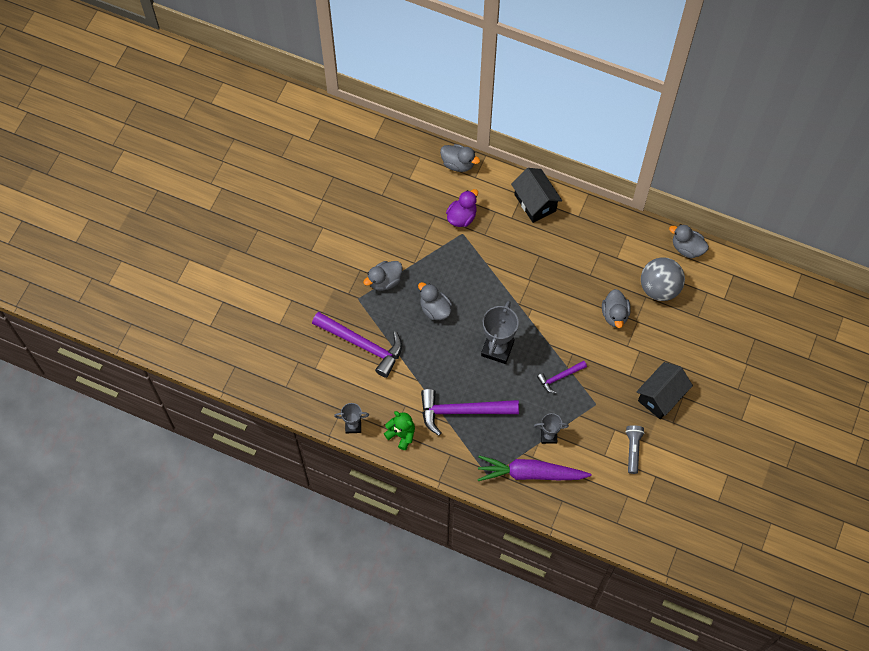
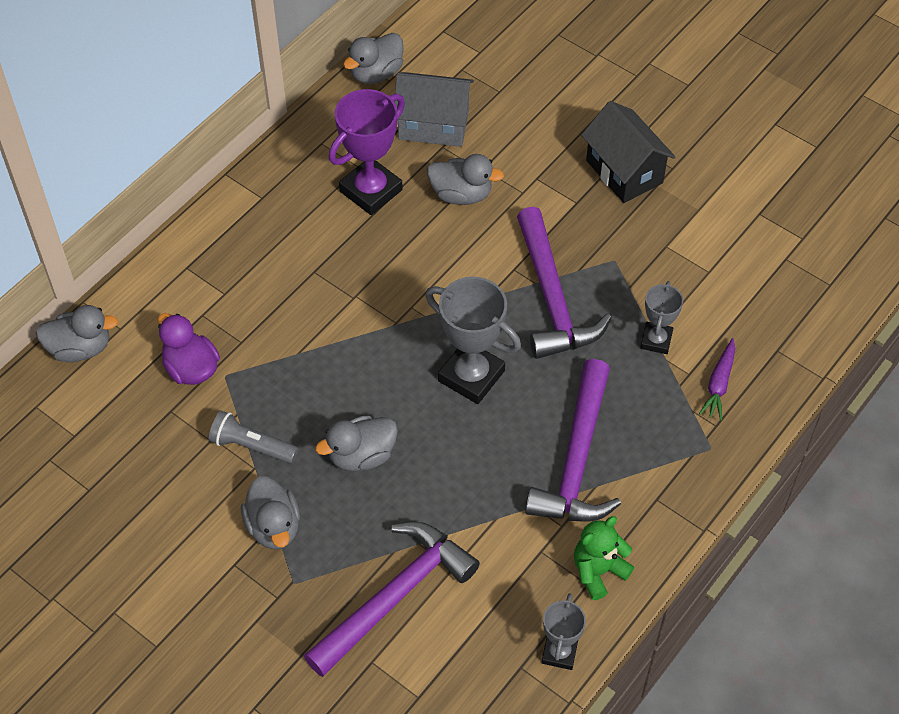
camera: 75 degrees left, 10 degrees down
(458, 164) = (80, 348): grey duck -> grey duck turned 45 degrees clockwise
(530, 473) = (719, 384): purple carrot -> purple carrot, size x0.48
(535, 202) = (210, 252): black house -> none
(560, 377) = (552, 298): purple hammer -> purple hammer, size x1.93
(601, 268) = (371, 191): none -> purple trophy
(633, 449) = (707, 231): grey flashlight -> grey flashlight (252, 446)
(659, 288) = (433, 125): grey ball -> grey house

